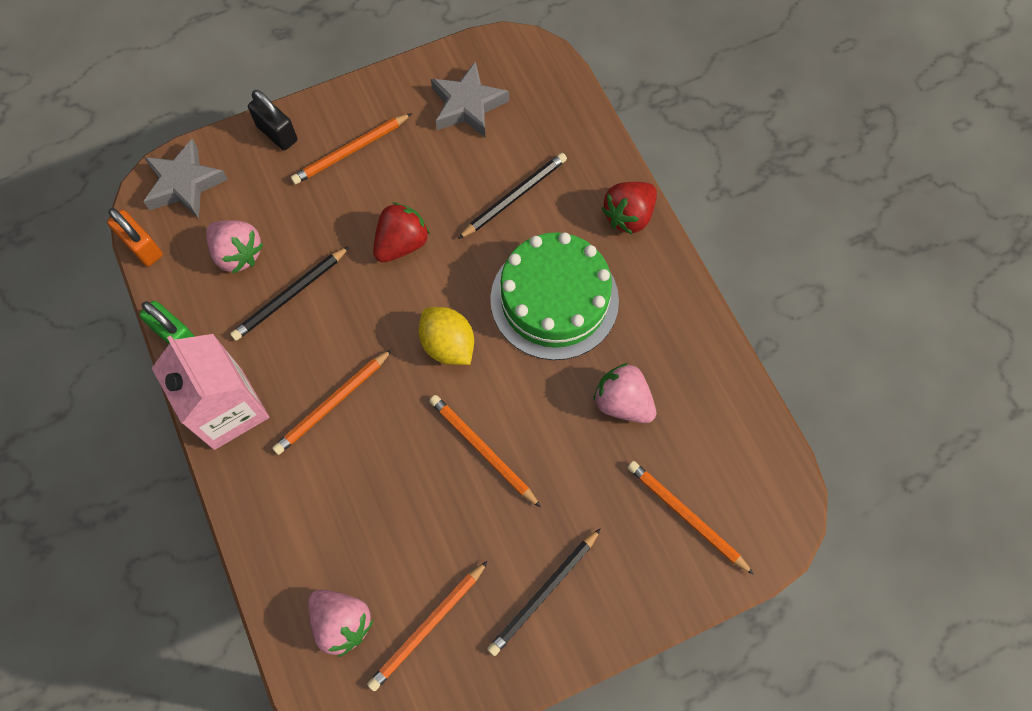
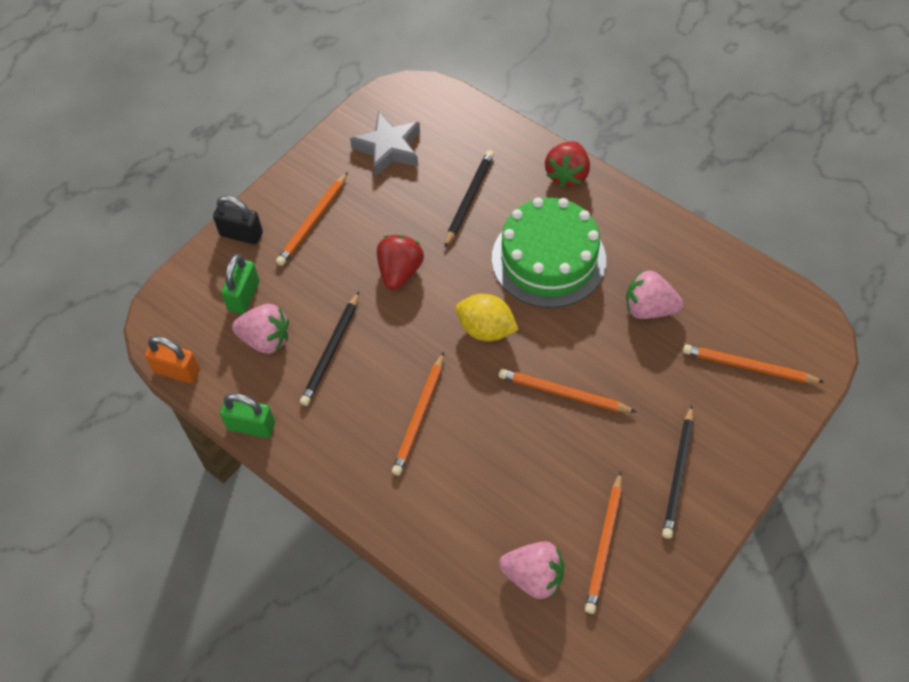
camera: 25 degrees left, 10 degrees down
(184, 184) = (184, 306): grey star -> none
(228, 409) = (333, 461): pink carton -> none
(243, 199) = (244, 296): none -> green padlock

